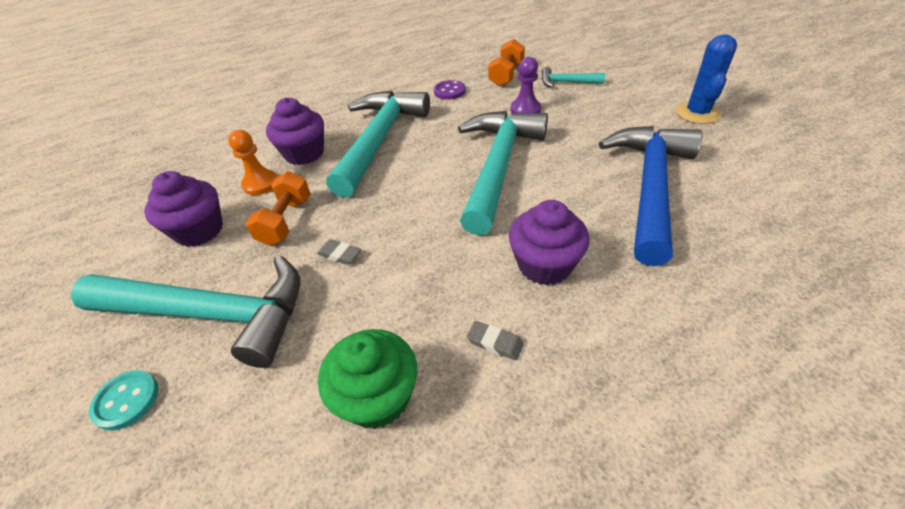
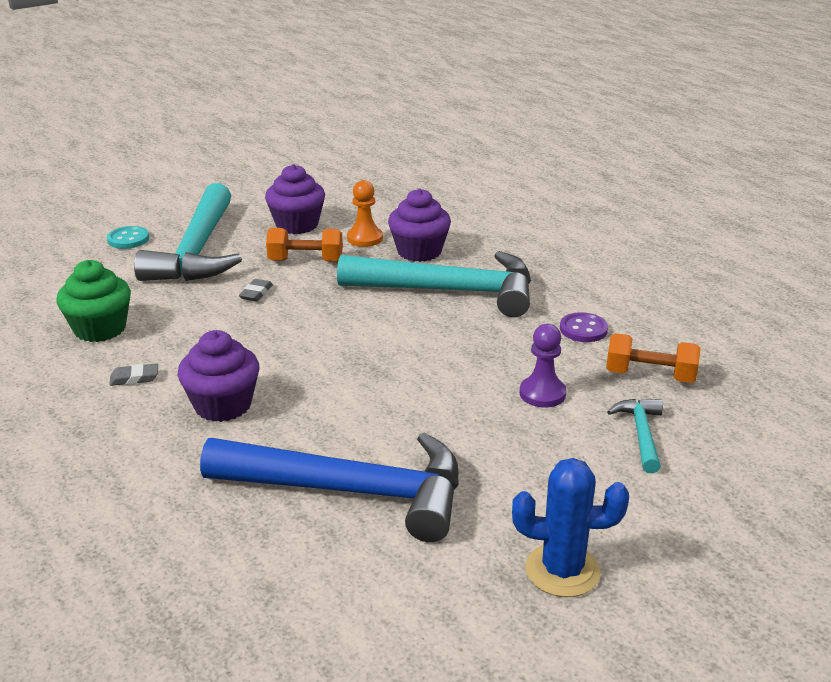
camera: 80 degrees right, 15 degrees down
(495, 343) = (134, 378): grey eraser -> grey eraser turned 60 degrees clockwise
(498, 167) = (397, 374): turquoise hammer -> none

